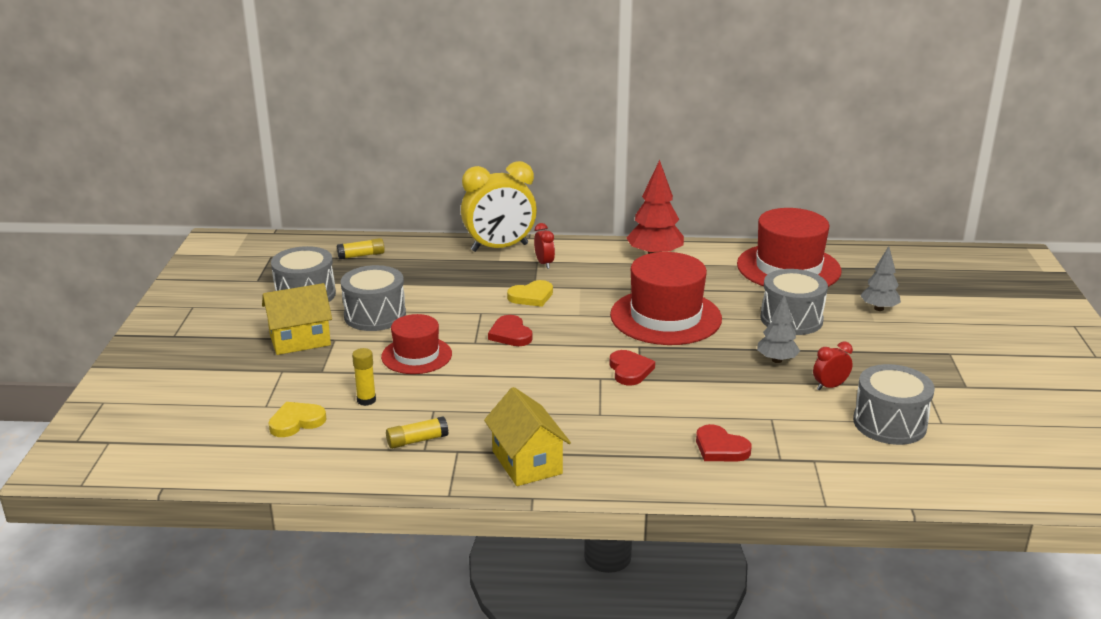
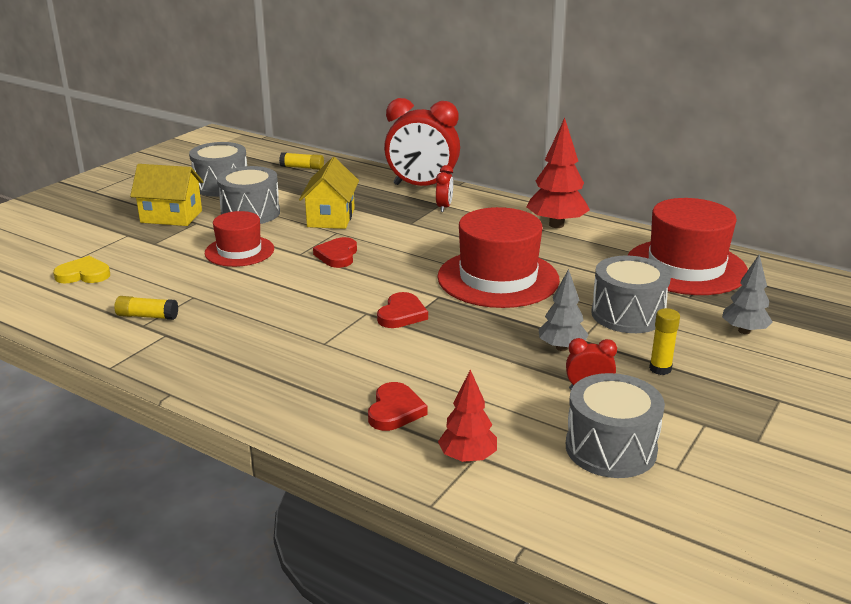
camera: 30 degrees right, 0 degrees up
(366, 400) = (154, 274): yellow glue stick -> yellow glue stick (660, 369)
(499, 247) = (422, 186): yellow clock -> red clock
(527, 462) = (206, 363): yellow house -> yellow house (331, 218)
(531, 296) = (397, 230): yellow heart -> none
(720, 448) = (395, 410): red heart -> red heart turned 150 degrees counterclockwise
(810, 464) = (467, 458): none -> red tree

